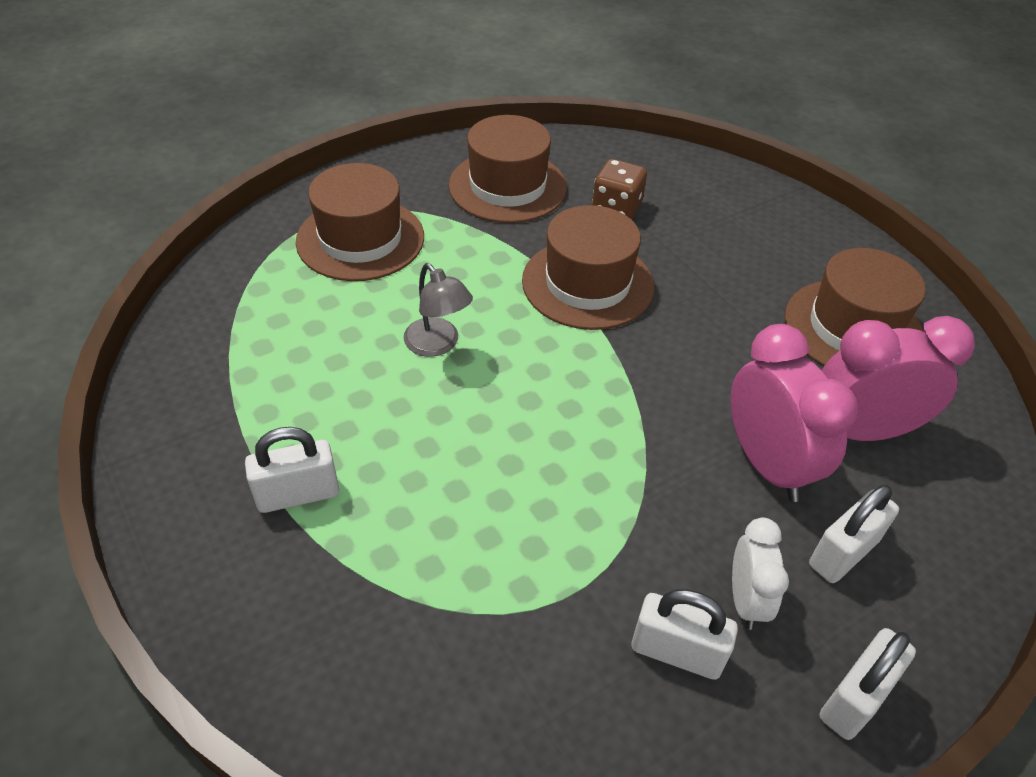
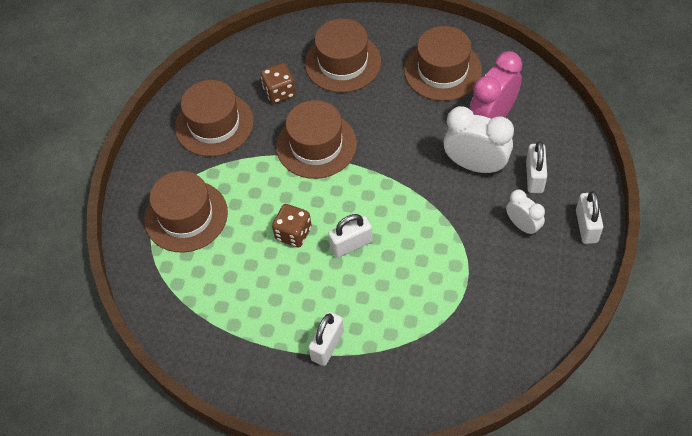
camera: 40 degrees left, 10 degrees up
(438, 345) = (293, 233): grey lamp -> brown dice
(677, 652) = (521, 266): white padlock -> white padlock (351, 245)
(728, 232) = (343, 62): none -> brown hat
(767, 464) = (475, 165): pink clock -> white clock

